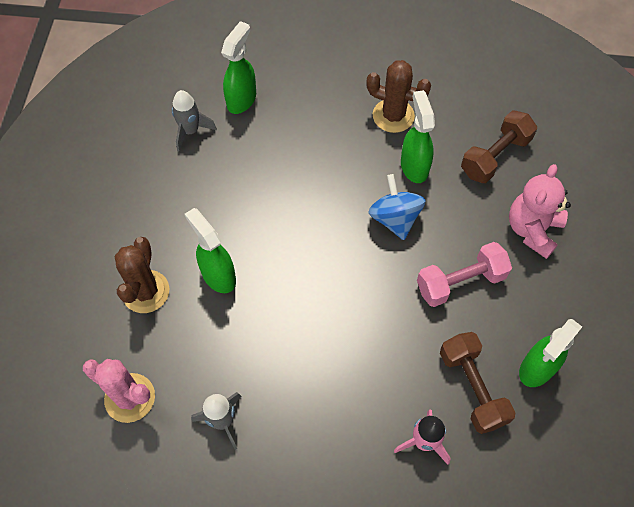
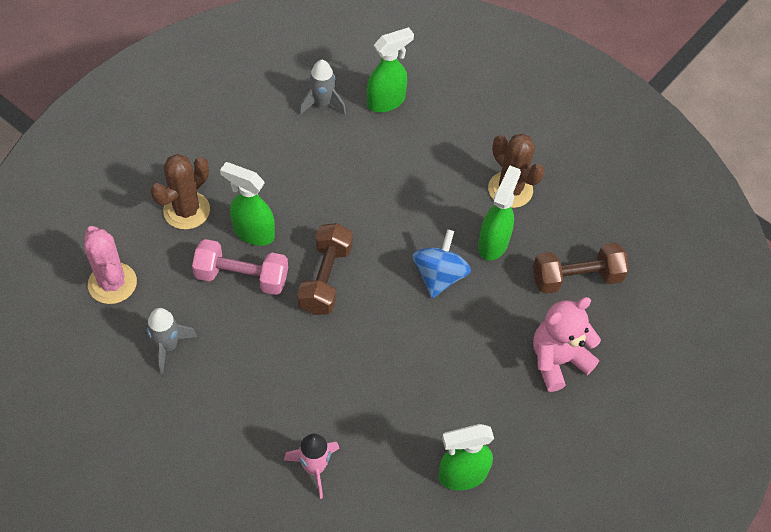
camera: 30 degrees right, 5 degrees down
(218, 275) = (253, 232): green spray bottle -> green spray bottle turned 60 degrees counterclockwise
(460, 282) = (453, 363): pink dumbbell -> pink dumbbell (242, 277)
(472, 388) = (391, 453): brown dumbbell -> brown dumbbell (325, 279)

